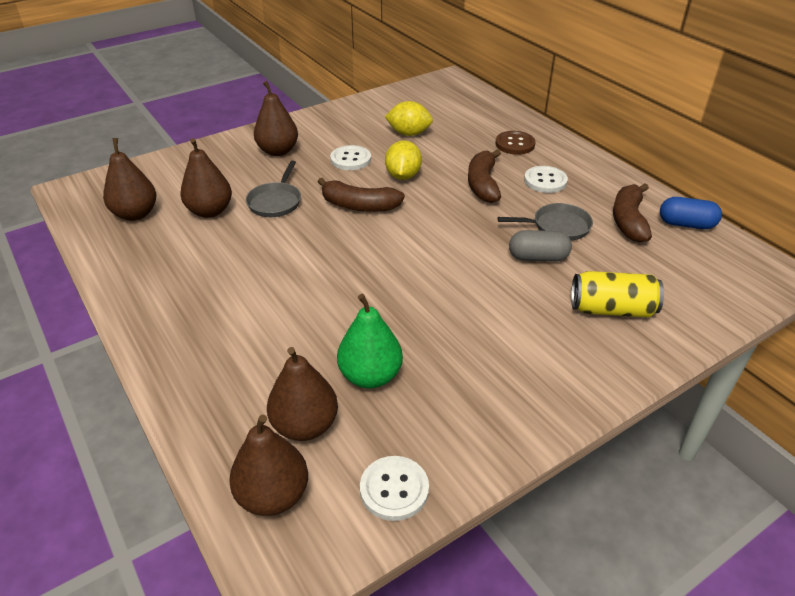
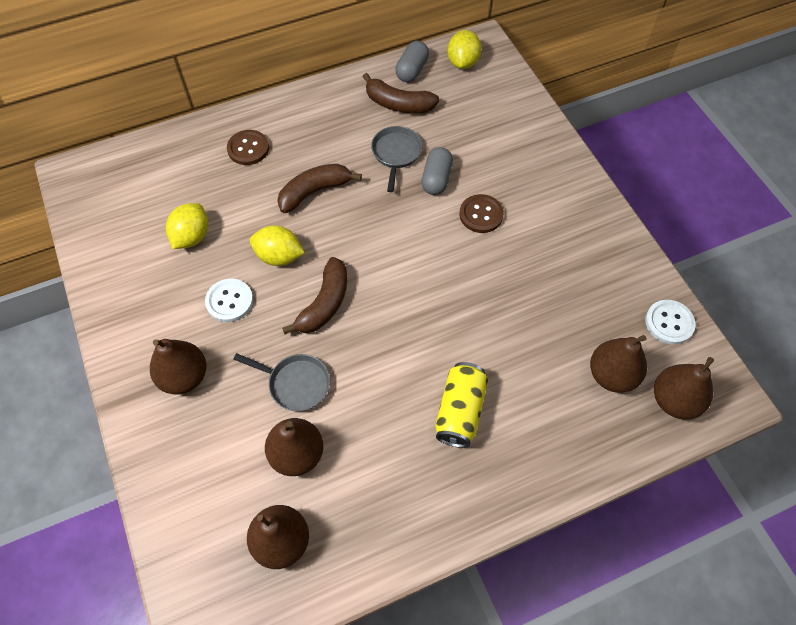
camera: 80 degrees left, 20 degrees up
(370, 376) = (563, 324): green pear -> none
(483, 184) = (314, 192): brown banana -> brown banana turned 135 degrees clockwise
(503, 295) = (481, 215): none -> brown button
(545, 181) = (322, 143): white button -> none
(611, 309) = (507, 151): yellow can -> yellow can (460, 411)
(686, 224) = (412, 70): blue capsule -> grey capsule
(731, 261) = (463, 62): none -> yellow lemon

